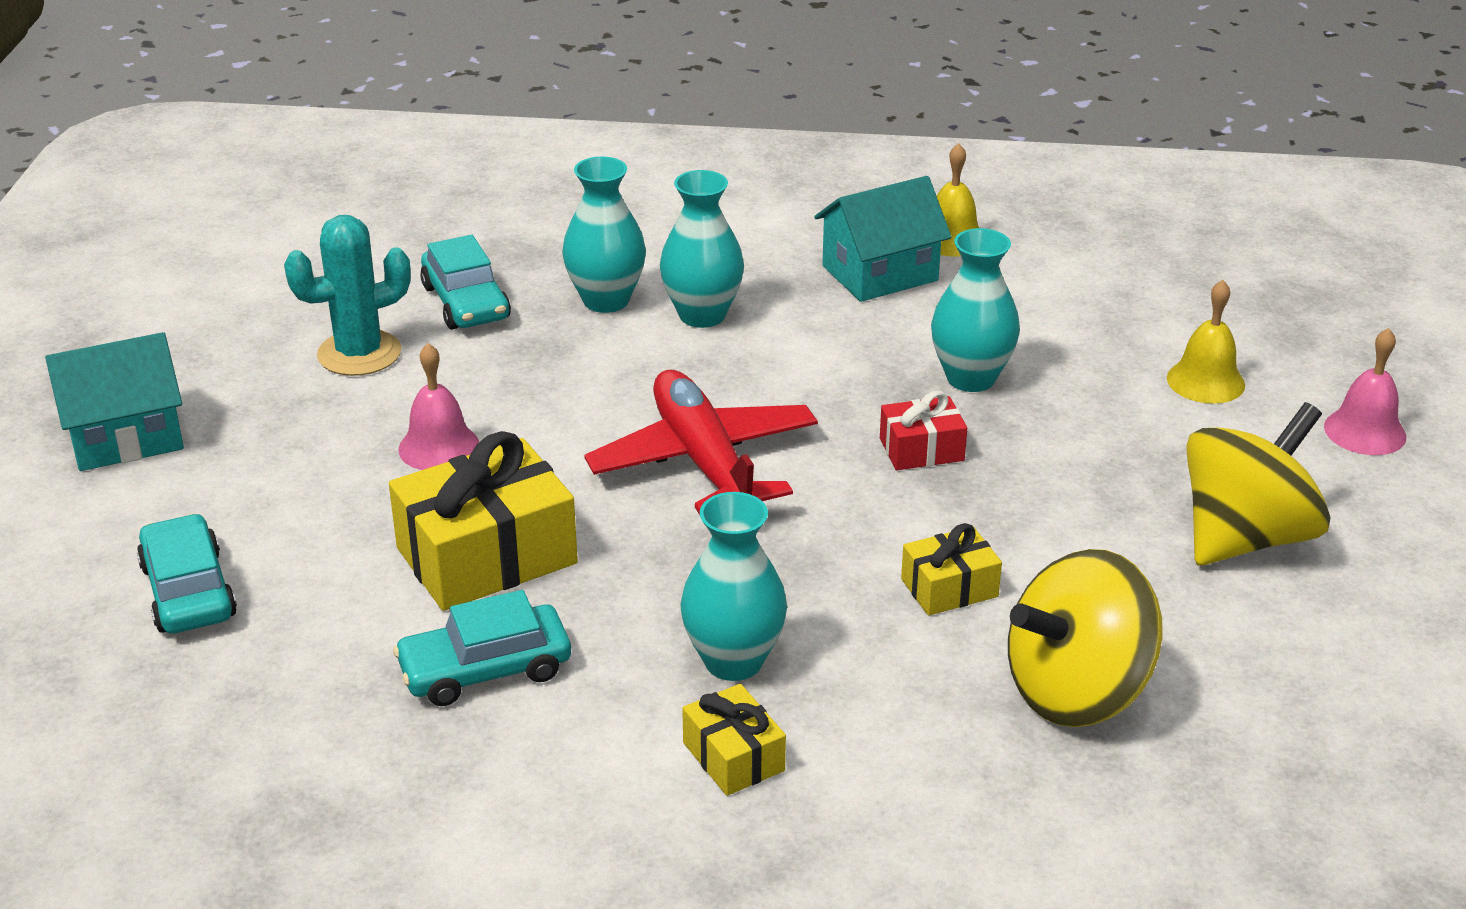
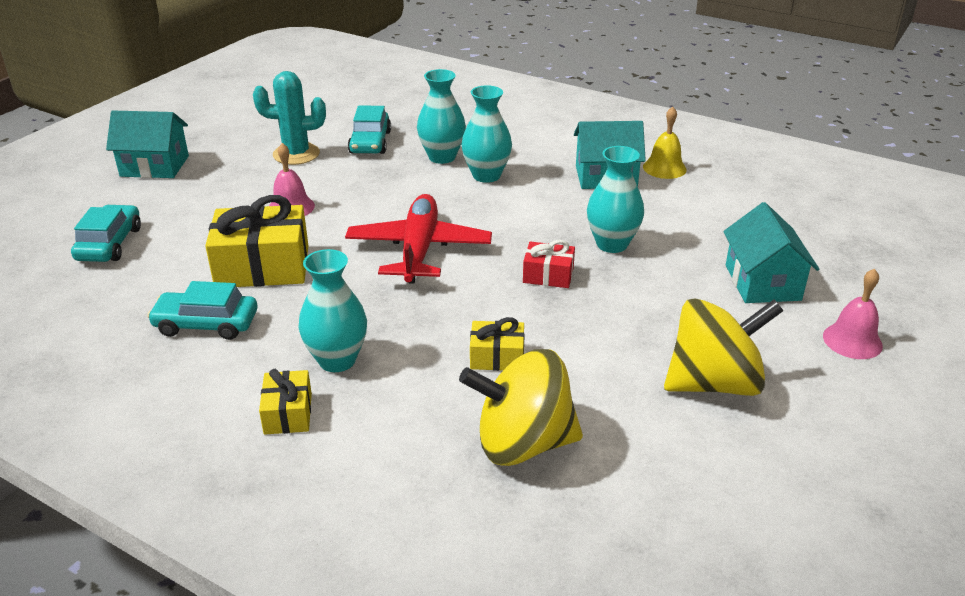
camera: 25 degrees right, 0 degrees up
(1205, 381) = (762, 282): yellow bell -> turquoise house

